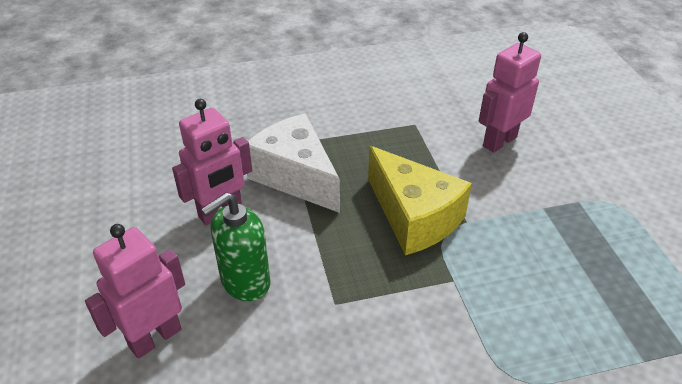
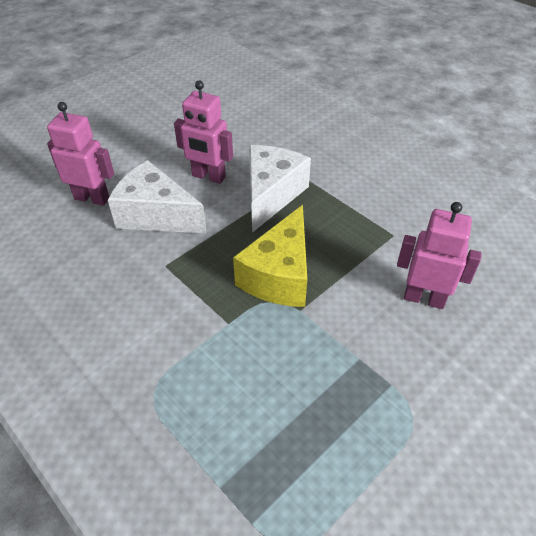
camera: 60 degrees right, 5 degrees up
(245, 282) = (156, 215): green soap dispenser -> white cheese

